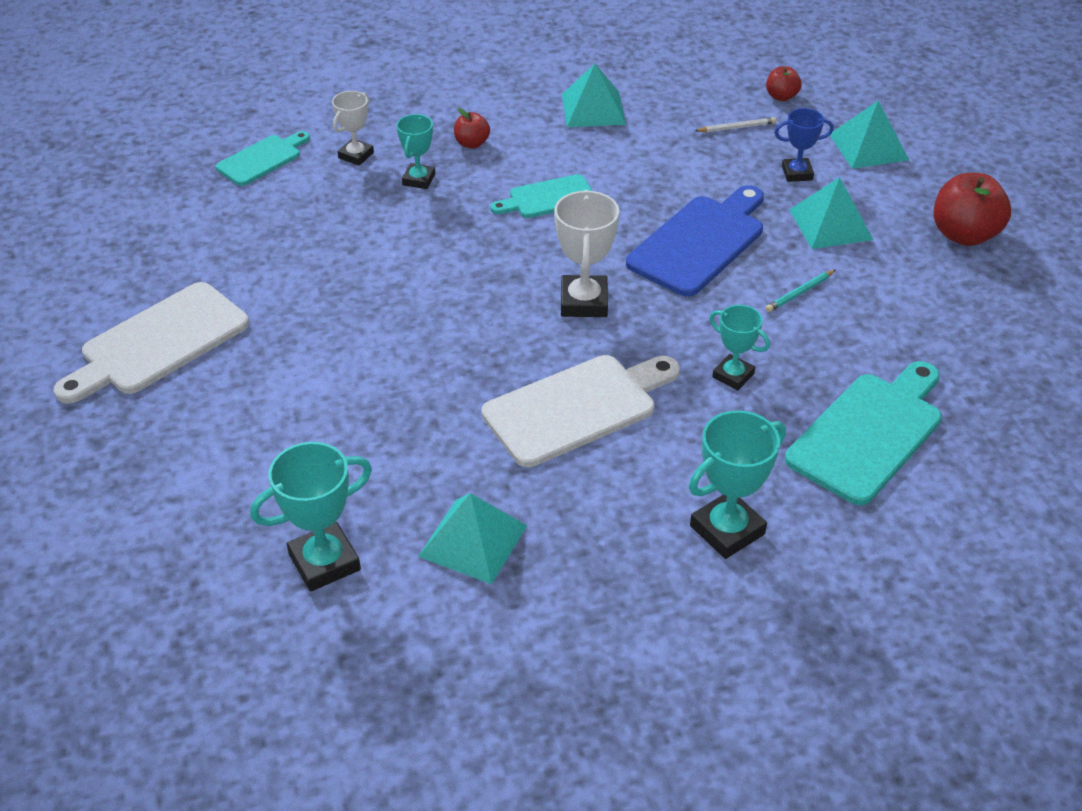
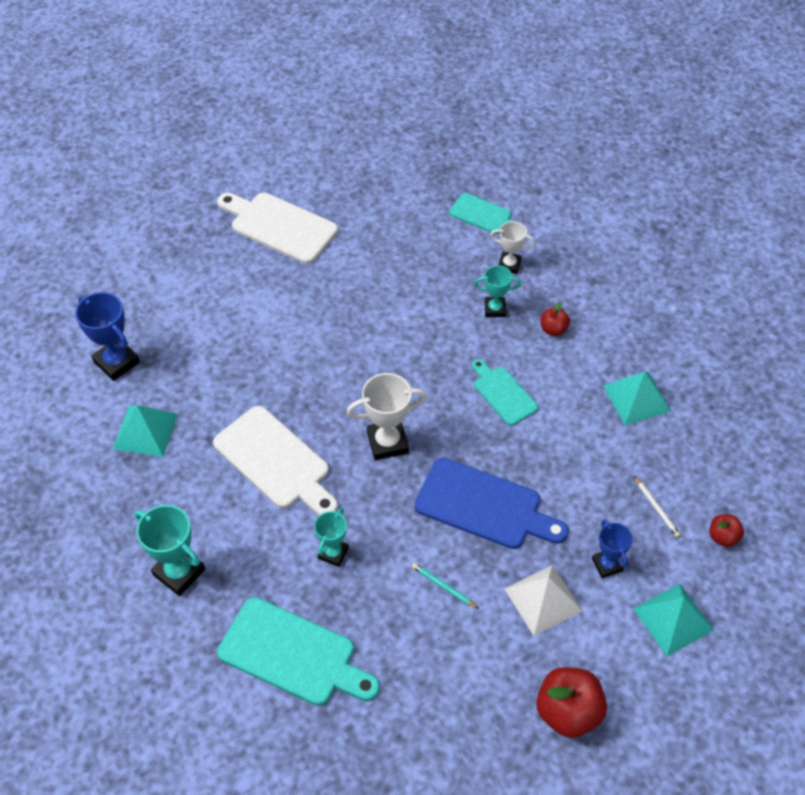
camera: 75 degrees right, 10 degrees up
(324, 562) = (116, 362): turquoise trophy -> blue trophy
(830, 224) = (543, 599): turquoise pyramid -> white pyramid

